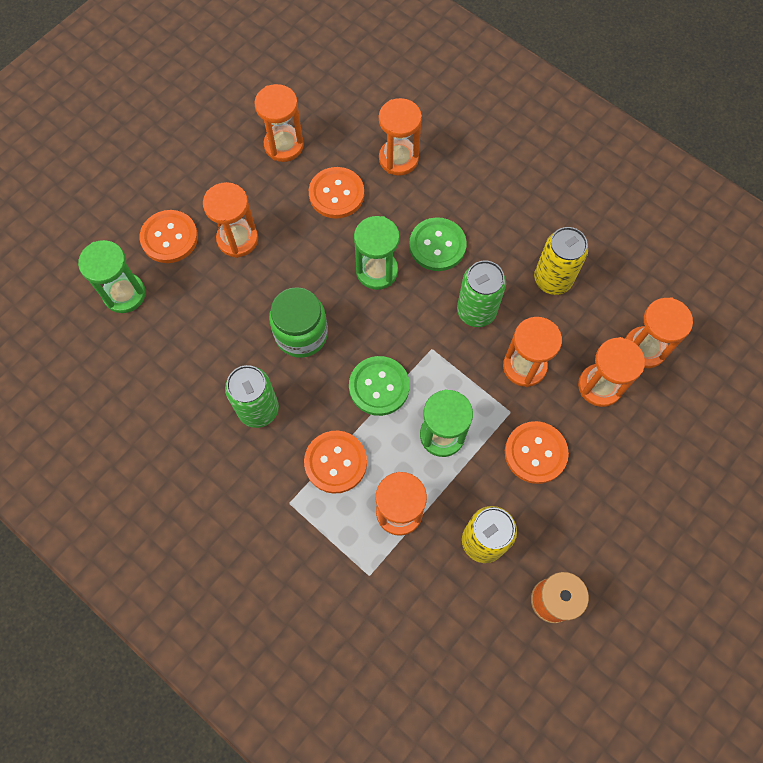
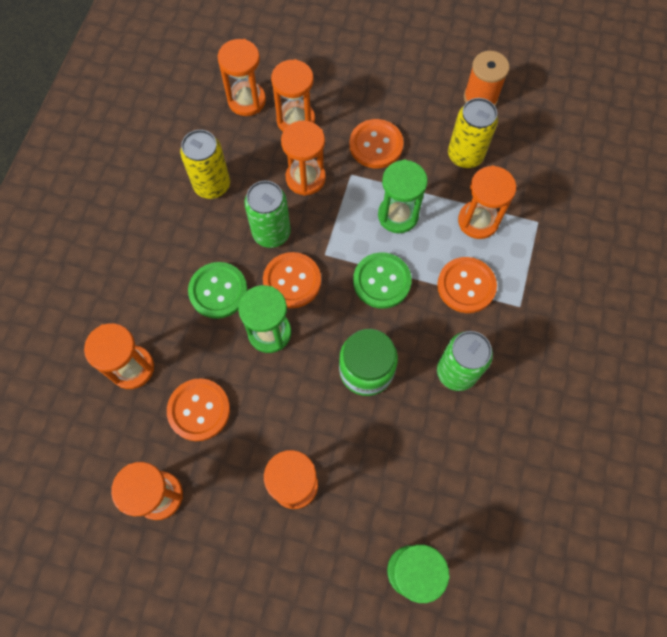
camera: 115 degrees left, 0 degrees up
(169, 238) = (325, 560): orange button -> orange button (292, 281)

